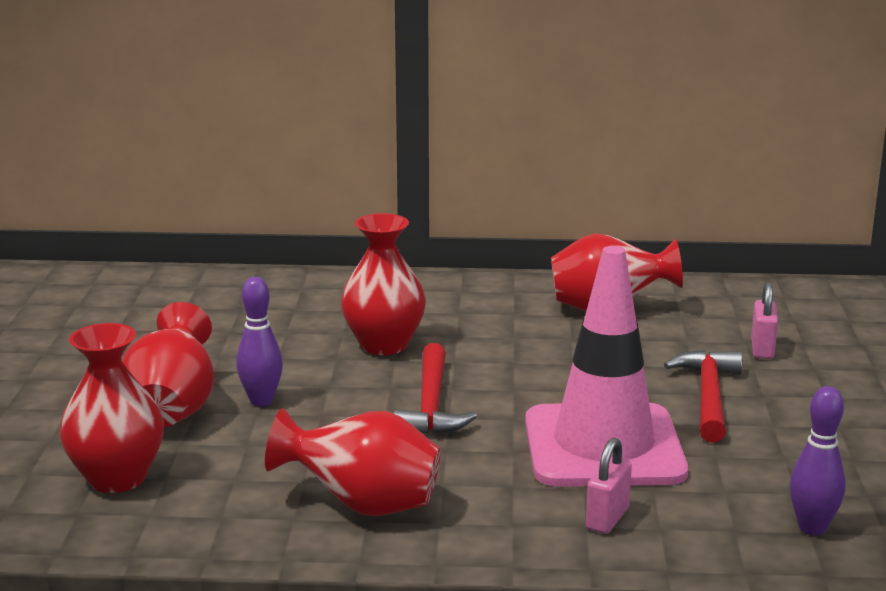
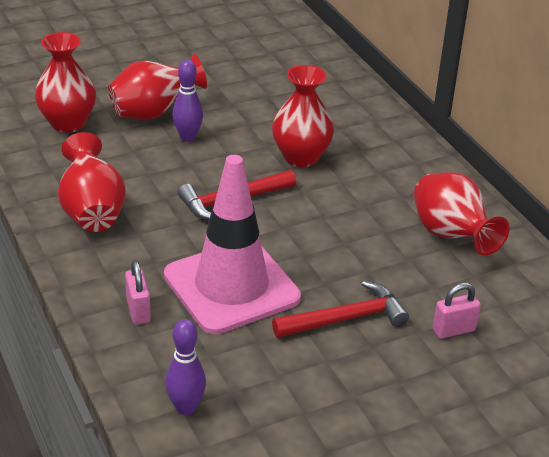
camera: 60 degrees right, 15 degrees up
(607, 518) = (138, 311): pink padlock -> pink padlock turned 75 degrees clockwise

